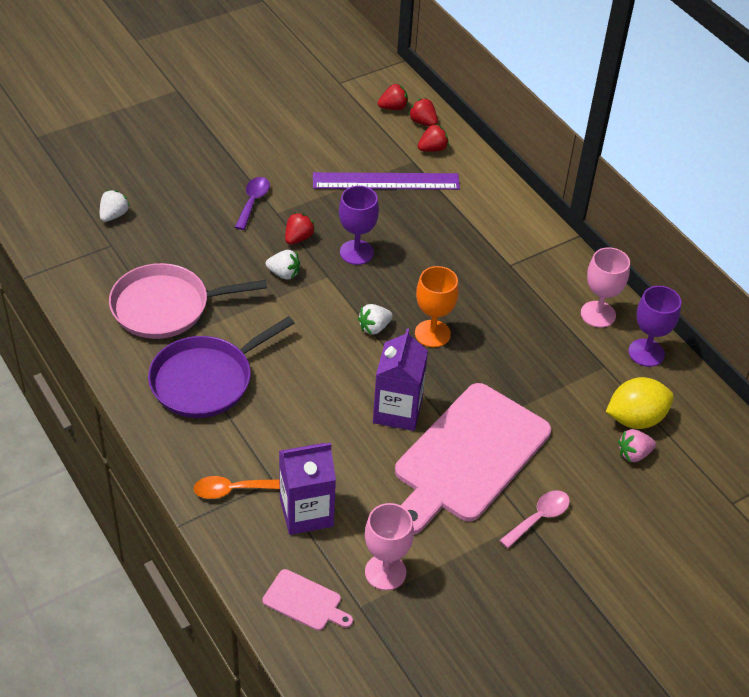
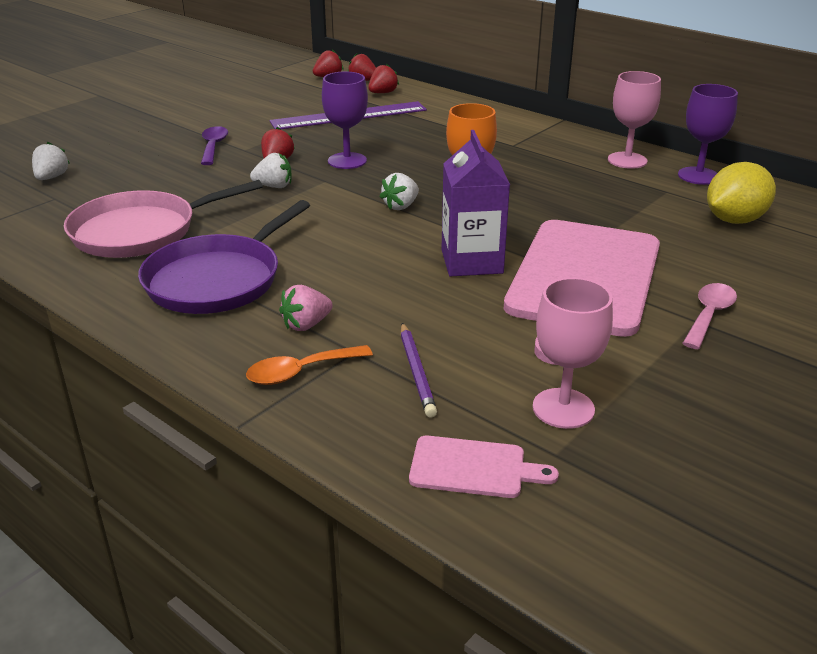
camera: 15 degrees left, 15 degrees down
(306, 512) = (416, 372): purple carton -> purple pencil
(634, 454) = (759, 245): pink strawberry -> pink strawberry (306, 325)

